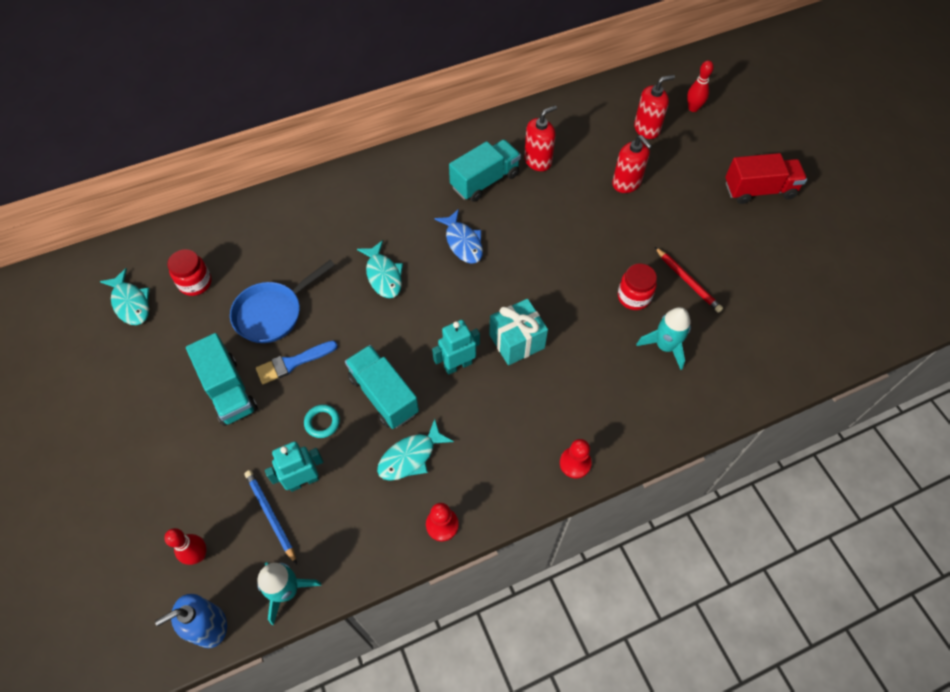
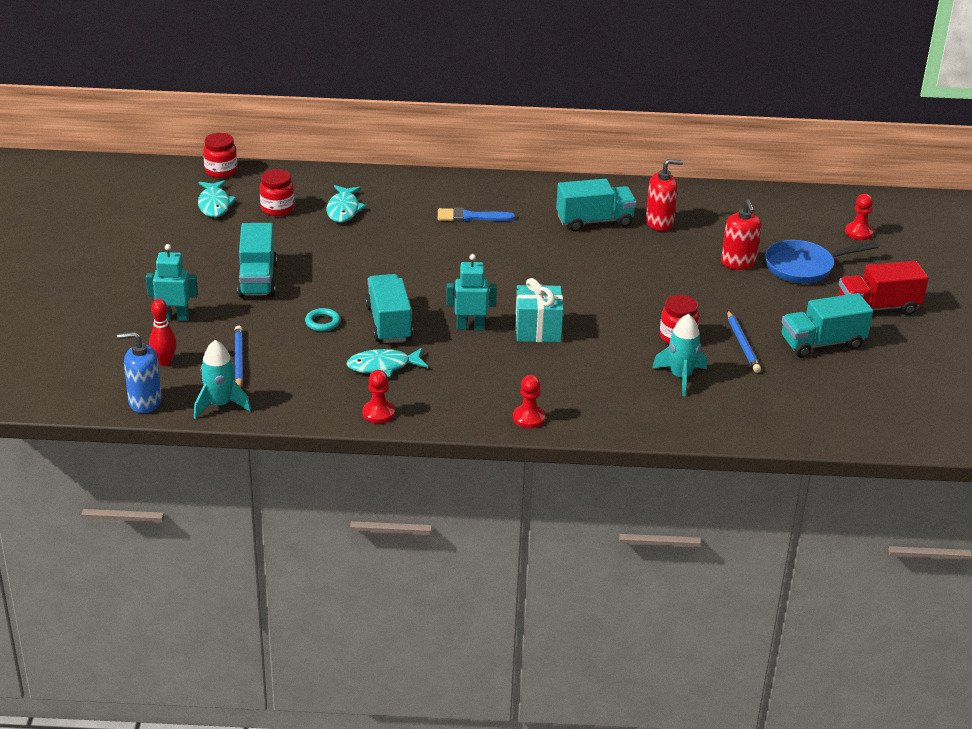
camera: 25 degrees right, 25 degrees down
(113, 254) = (221, 171): none -> red jar
(273, 313) = (330, 246): blue pan -> blue pan (804, 267)
(293, 363) = (324, 280): blue brush -> blue brush (470, 217)
(303, 481) = (280, 350): turquoise robot -> turquoise robot (174, 317)
(383, 275) = (447, 253): turquoise fish -> turquoise fish (344, 209)
(463, 242) = (539, 254): blue fish -> none
(647, 129) = (794, 233): red soap dispenser -> none
(688, 281) = (742, 344): red pencil -> blue pencil
(693, 108) = (858, 232): red bowling pin -> red pawn
(745, 252) = (822, 343): none -> turquoise truck
(759, 190) = (878, 307): red truck -> red truck turned 150 degrees clockwise

